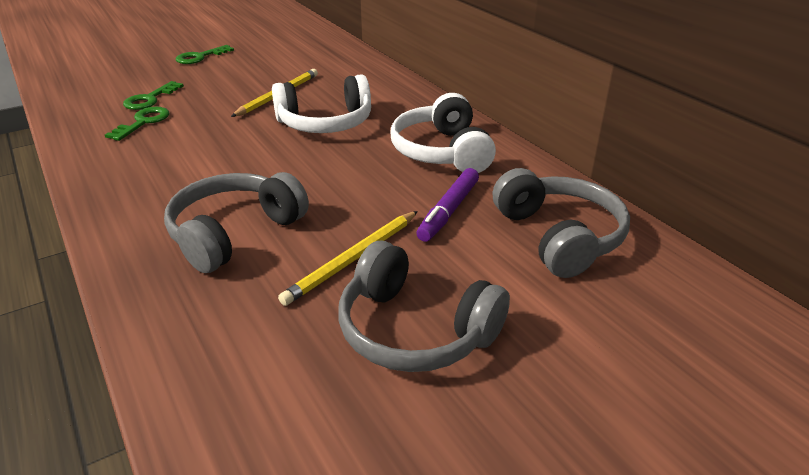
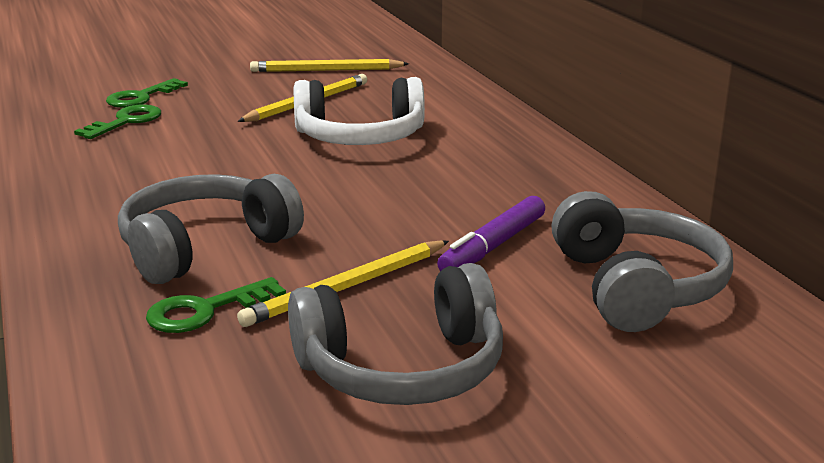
camera: 10 degrees right, 10 degrees down
(200, 57) = (219, 55): green key -> green key (206, 310)
(284, 66) = (326, 70): none -> yellow pencil
(415, 330) = (402, 369): grey headphones -> grey headphones turned 60 degrees counterclockwise
(442, 152) = (508, 180): white headphones -> none

